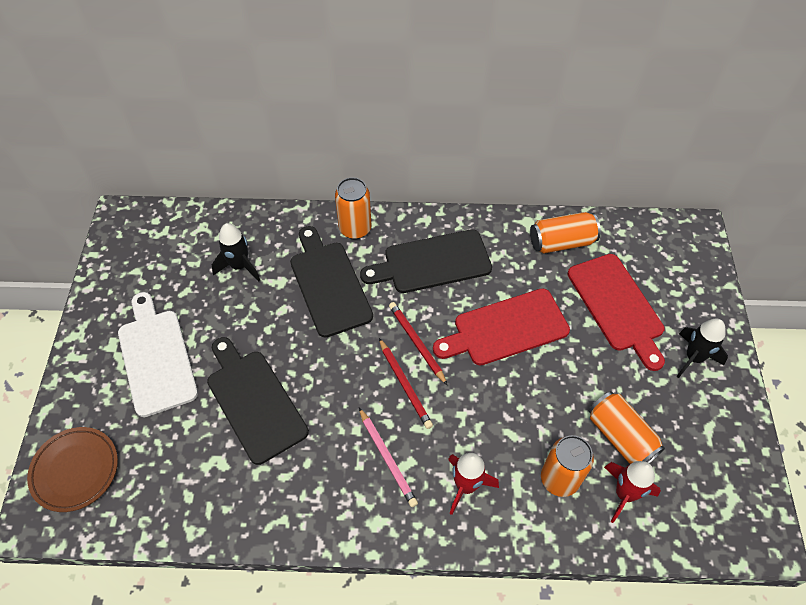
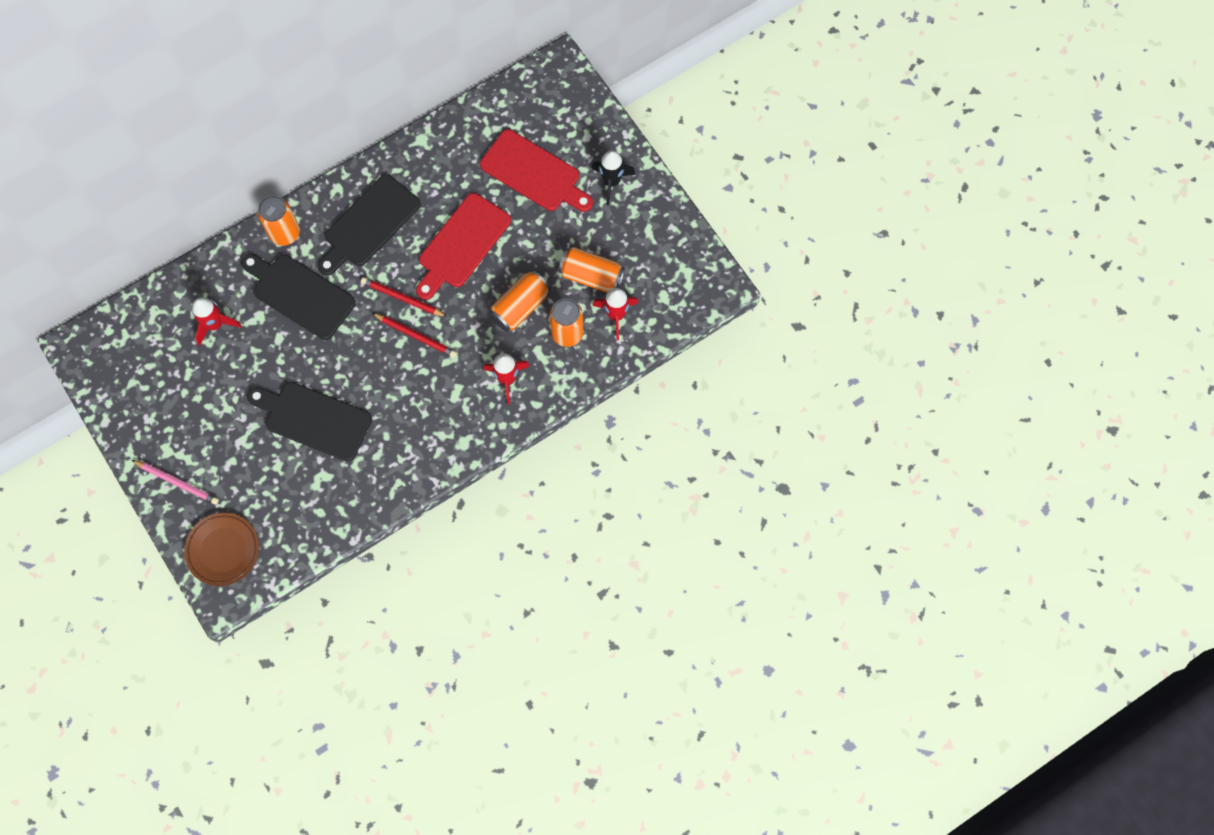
camera: 35 degrees left, 15 degrees up
(156, 357) = (211, 437): white cutting board -> none
(240, 266) = (215, 324): black rocket -> red rocket
(387, 458) = (440, 396): pink pencil -> pink pencil (177, 482)
(561, 242) = (460, 142): orange can -> orange can (520, 307)

